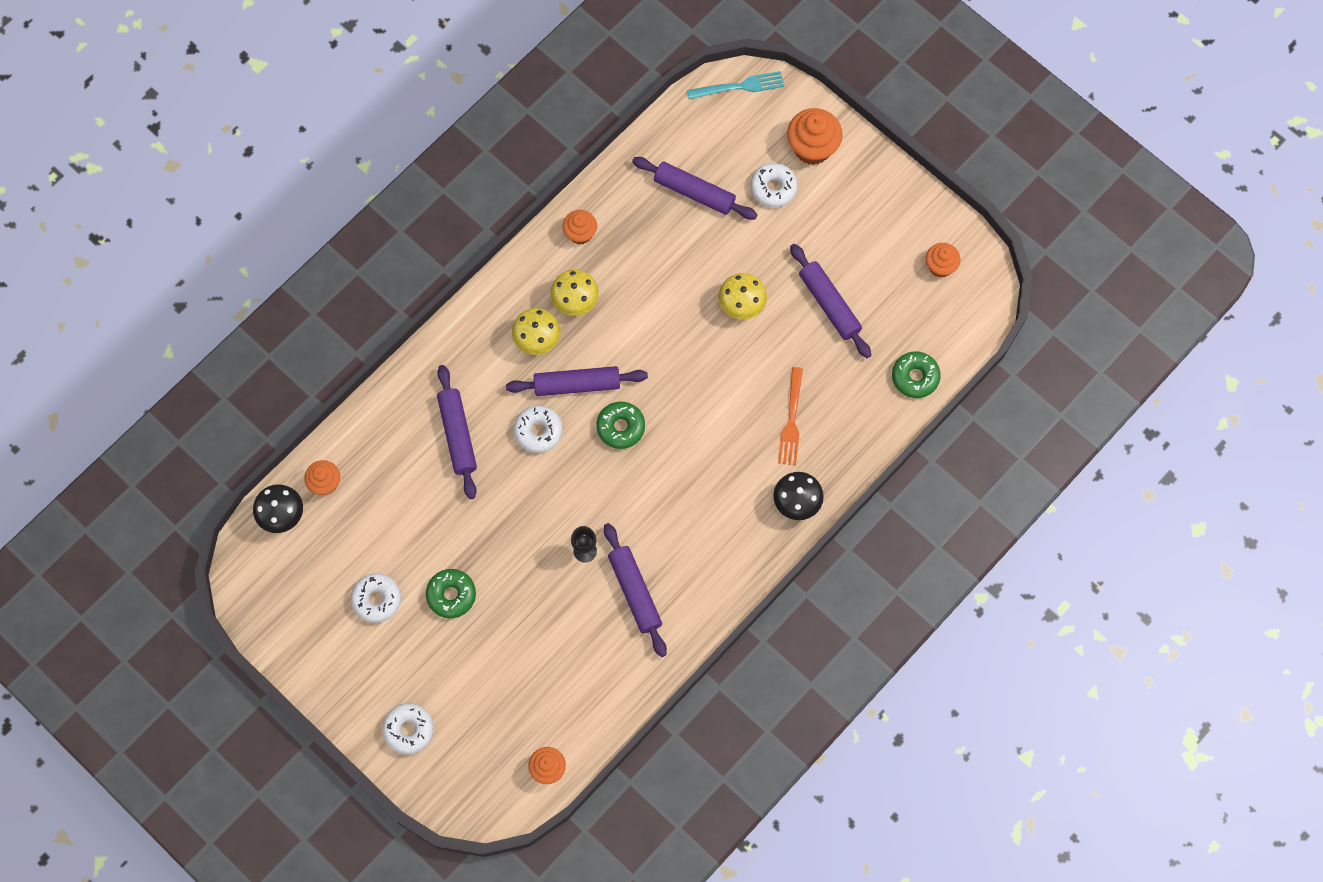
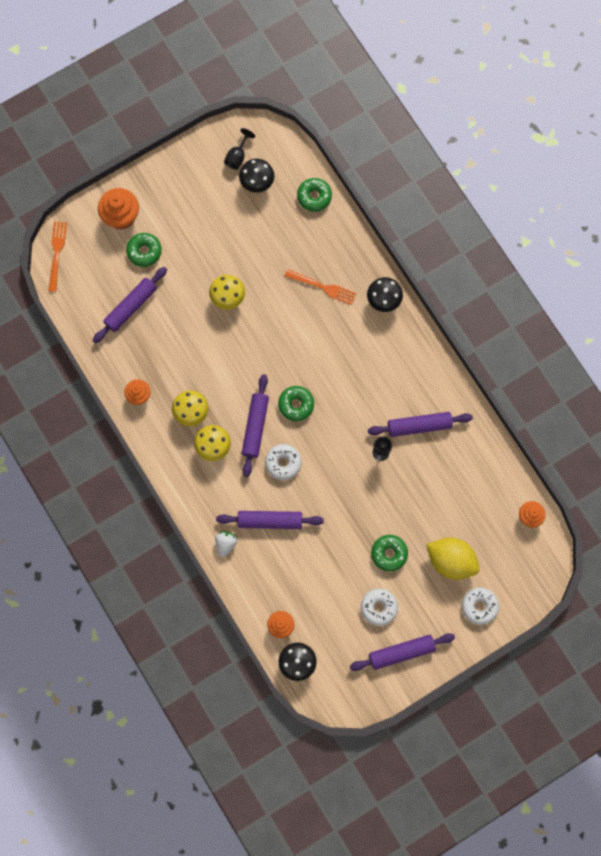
camera: 75 degrees left, 5 degrees up
(414, 388) = (225, 544): none -> white strawberry
(461, 678) = (451, 560): none -> yellow lemon
(739, 86) = (57, 253): turquoise fork -> orange fork
(773, 188) = (144, 251): white donut -> green donut
(829, 304) = (244, 238): purple rolling pin -> purple rolling pin (401, 652)
(911, 300) = (257, 183): none -> black mushroom
(940, 266) = (237, 156): orange cupcake -> black goblet

